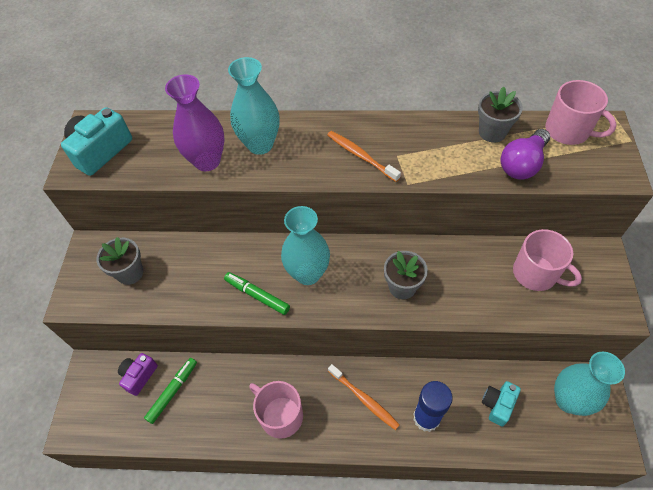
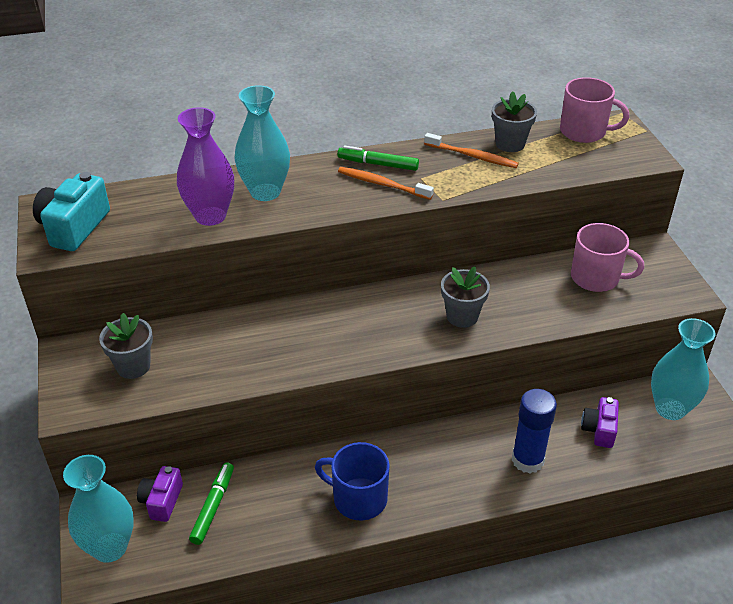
camera: 20 degrees left, 15 degrees down
(257, 295) = (301, 356): green marker -> green marker (378, 164)
(280, 415) = (358, 498): pink mug -> blue mug
(308, 273) = (351, 325): turquoise vase -> turquoise vase (110, 547)
(364, 399) = (450, 459): orange toothbrush -> orange toothbrush (472, 156)
(498, 405) = (599, 430): turquoise camera -> purple camera
(522, 164) = (551, 165): purple light bulb -> none

